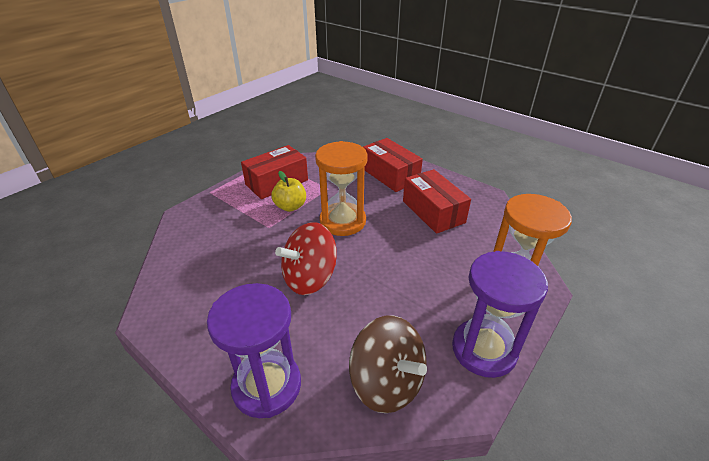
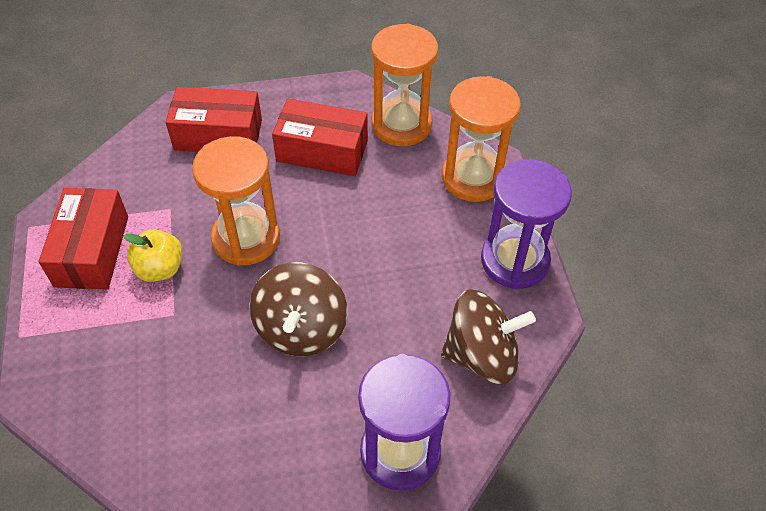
camera: 50 degrees left, 15 degrees up
(310, 278) = (301, 329): red spinning top -> brown spinning top
(498, 228) = (401, 124): none -> orange hourglass

